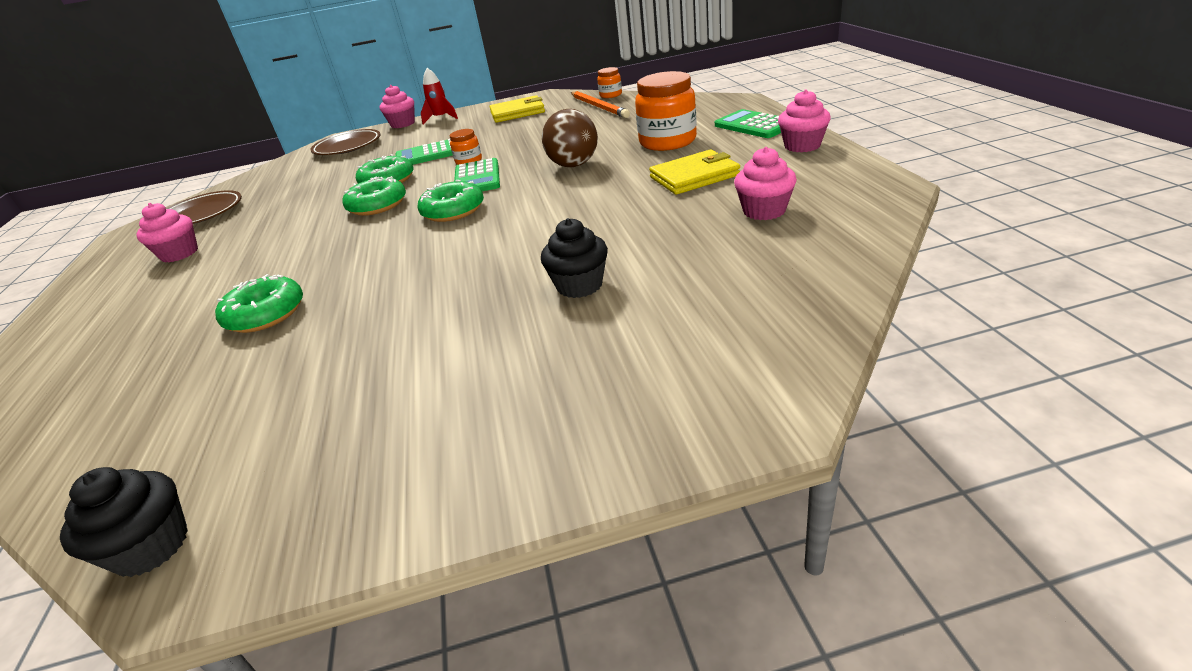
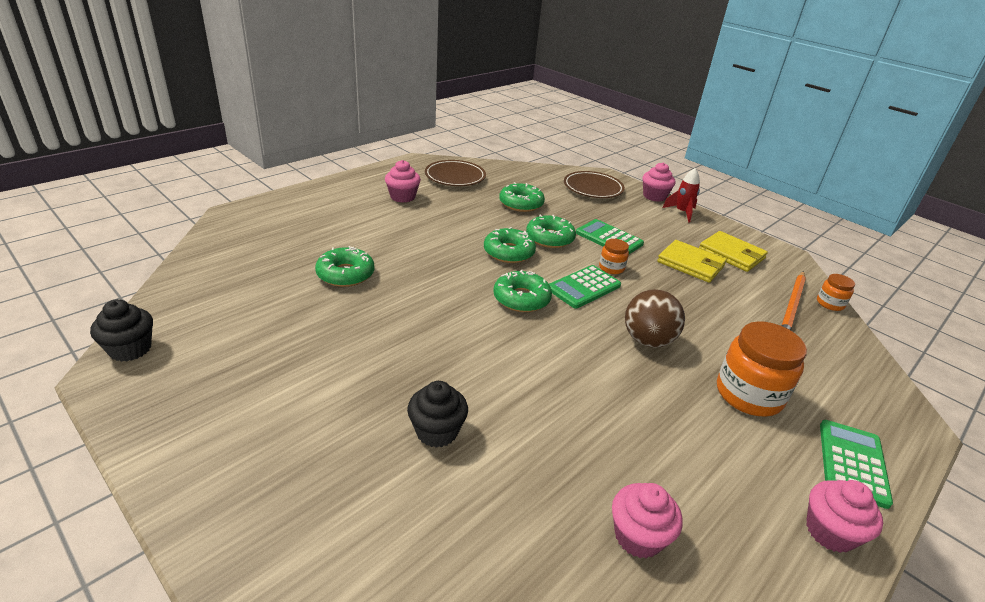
camera: 50 degrees right, 0 degrees up
(312, 185) = (521, 204): none -> green donut
(694, 176) = (681, 446): yellow wallet -> yellow wallet (690, 264)

